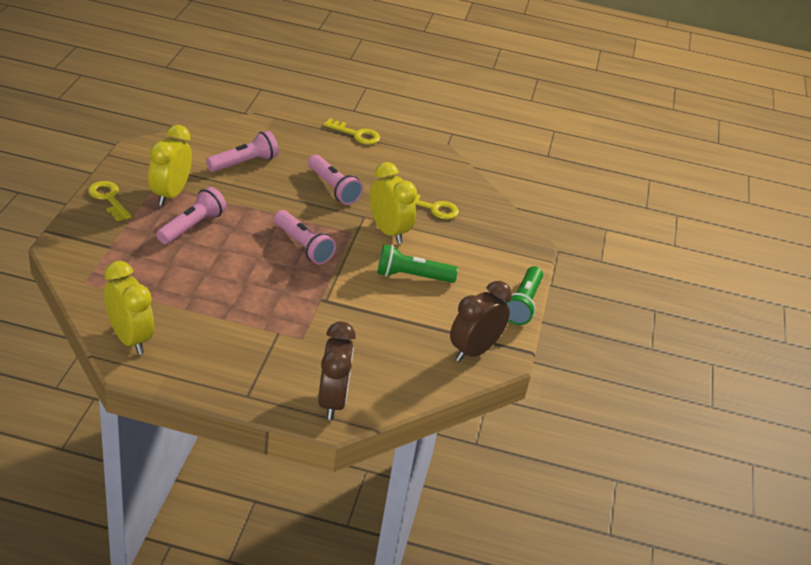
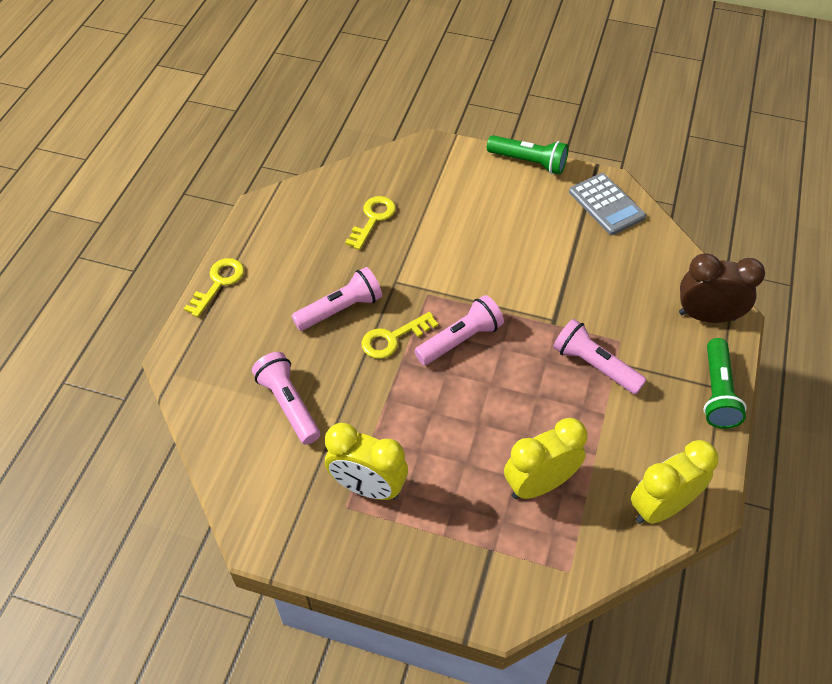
camera: 80 degrees left, 15 degrees up
(108, 198) = (384, 564): yellow key -> yellow key (393, 338)
(192, 226) = (436, 457): pink flashlight -> pink flashlight (594, 366)
(388, 231) = (422, 260): yellow clock -> yellow clock (539, 484)
(412, 276) = (499, 244): green flashlight -> green flashlight (717, 392)
(473, 351) = (606, 204): brown clock -> grey calculator

